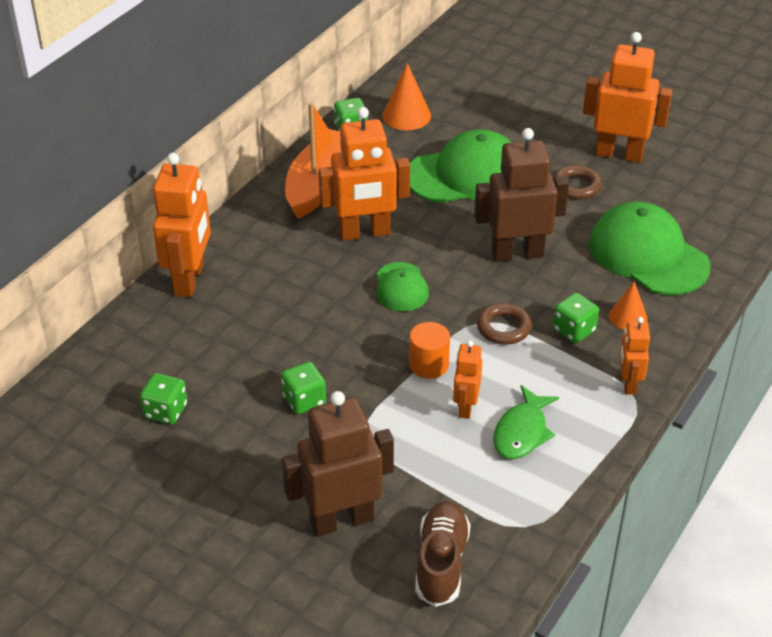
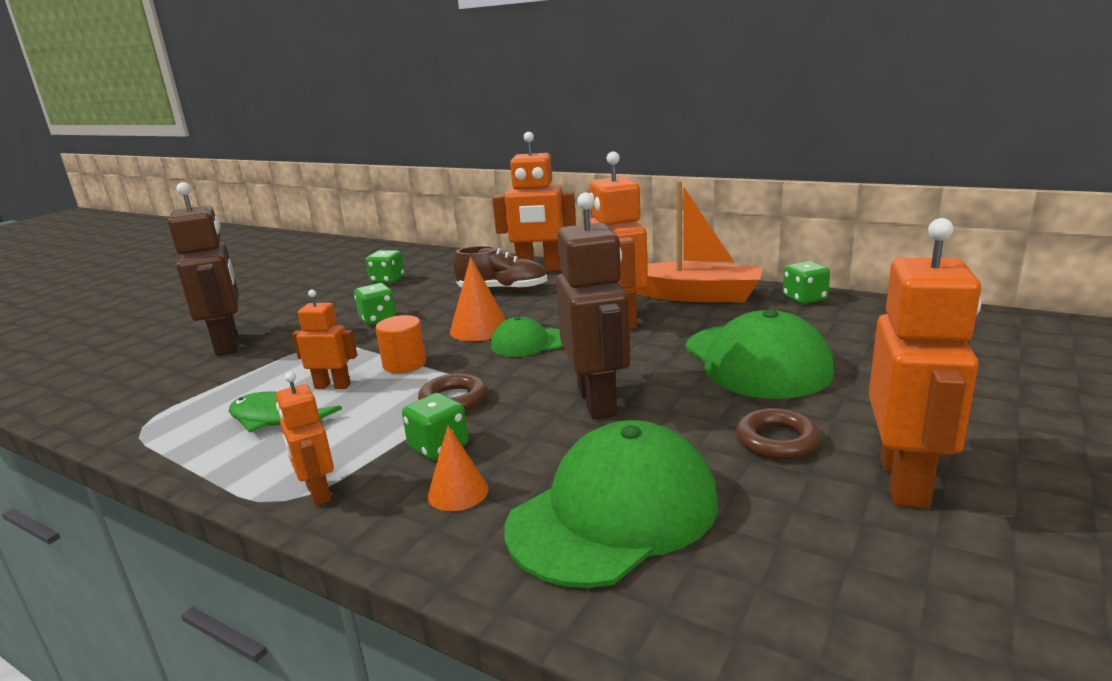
camera: 90 degrees right, 20 degrees down
(406, 115) = (860, 321): orange cone -> orange cone (479, 329)
(441, 562) = (139, 387): brown shoe -> brown shoe (503, 290)
(628, 383) = (318, 493): orange robot -> orange robot turned 120 degrees counterclockwise

